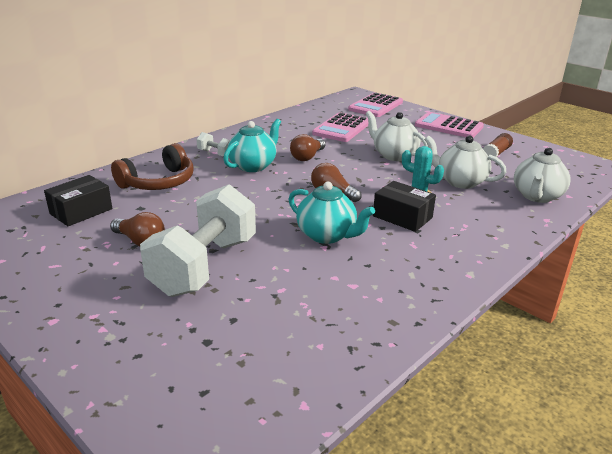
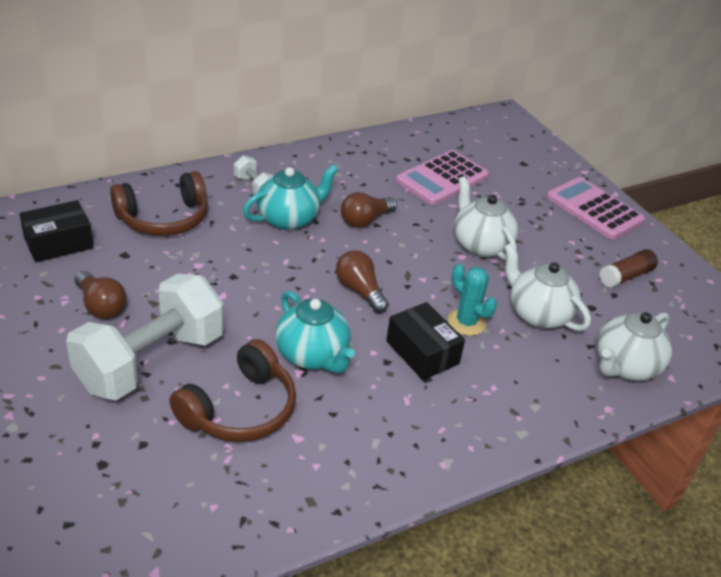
camera: 15 degrees right, 10 degrees up
(296, 279) = (240, 409): none -> brown headphones
(376, 106) = (516, 146): pink calculator -> none

